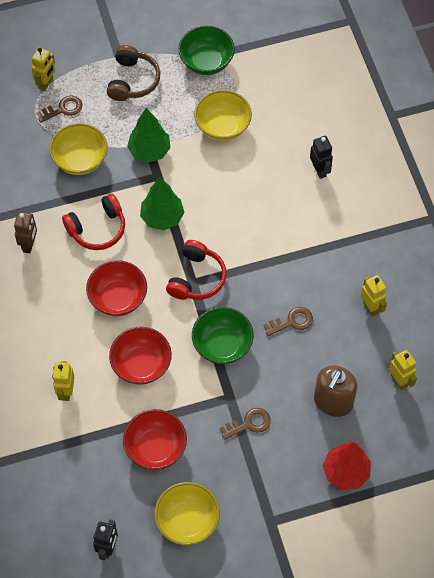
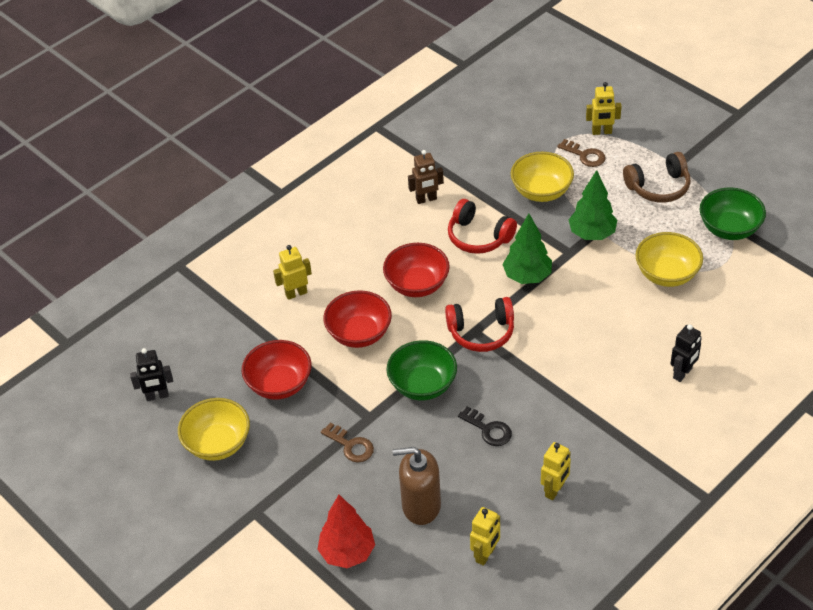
camera: 65 degrees right, 15 degrees down
(292, 321) = (488, 429): brown key -> black key

